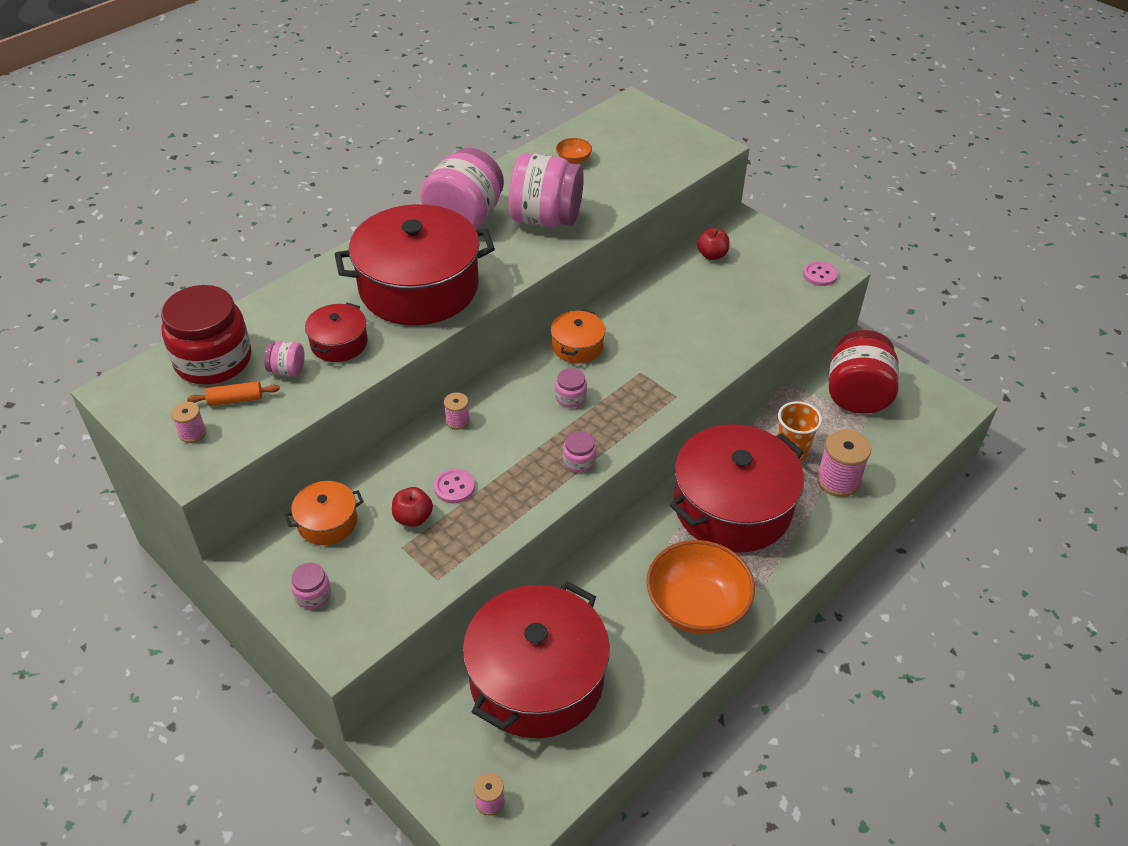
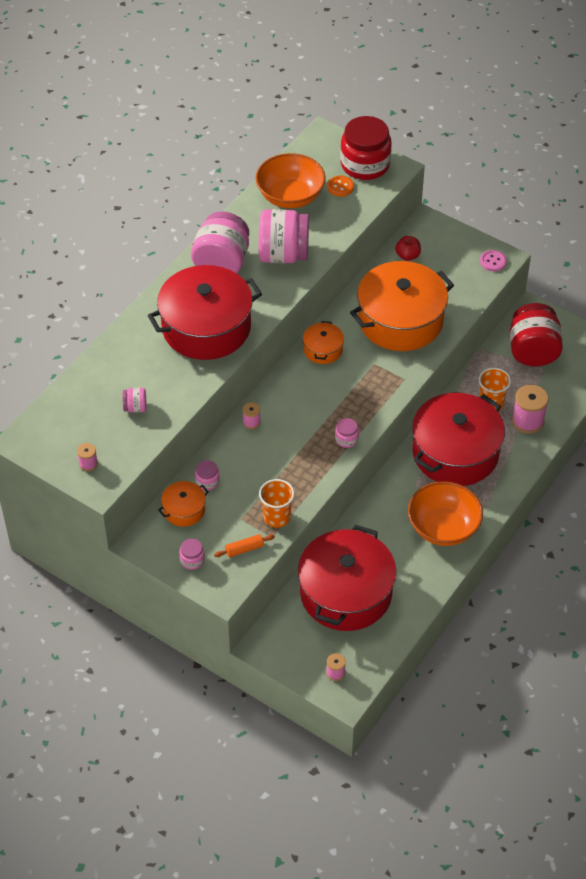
camera: 10 degrees left, 5 degrees up
(213, 360) = (79, 408): red jar -> red jar (365, 164)
(235, 400) = (107, 435): orange rolling pin -> orange rolling pin (244, 549)
(339, 343) = (164, 381): red pot -> none
(413, 518) = (242, 497): red apple -> none
(452, 552) = (277, 517): none -> orange cup
(454, 487) = (264, 471): pink button -> none
(570, 397) = (328, 391): pink jar -> pink jar (207, 481)
(573, 159) = (290, 196): orange bowl -> orange bowl, size x2.42
(638, 157) = (340, 187): none -> orange button
(687, 326) = (400, 320): none -> orange pot

